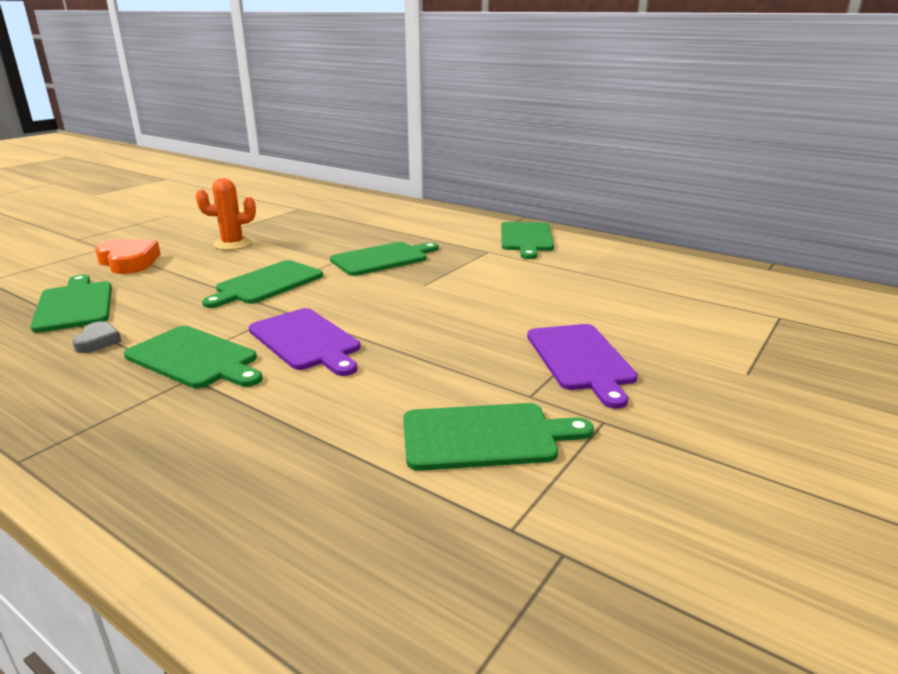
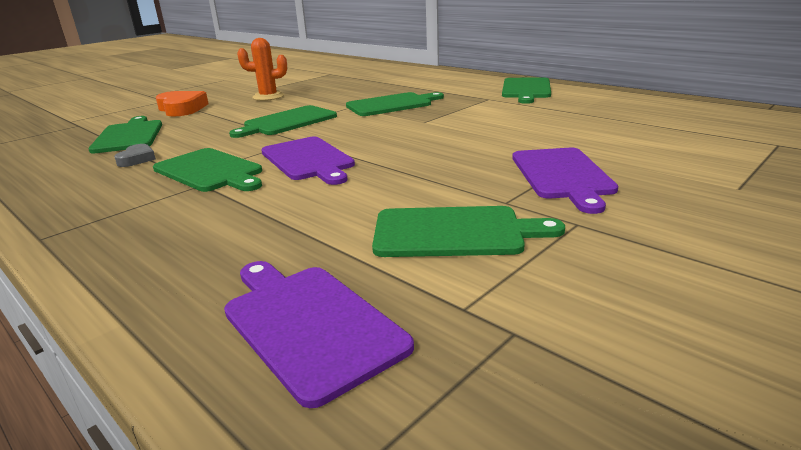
camera: 10 degrees right, 0 degrees up
(363, 557) = (309, 324): none -> purple cutting board

